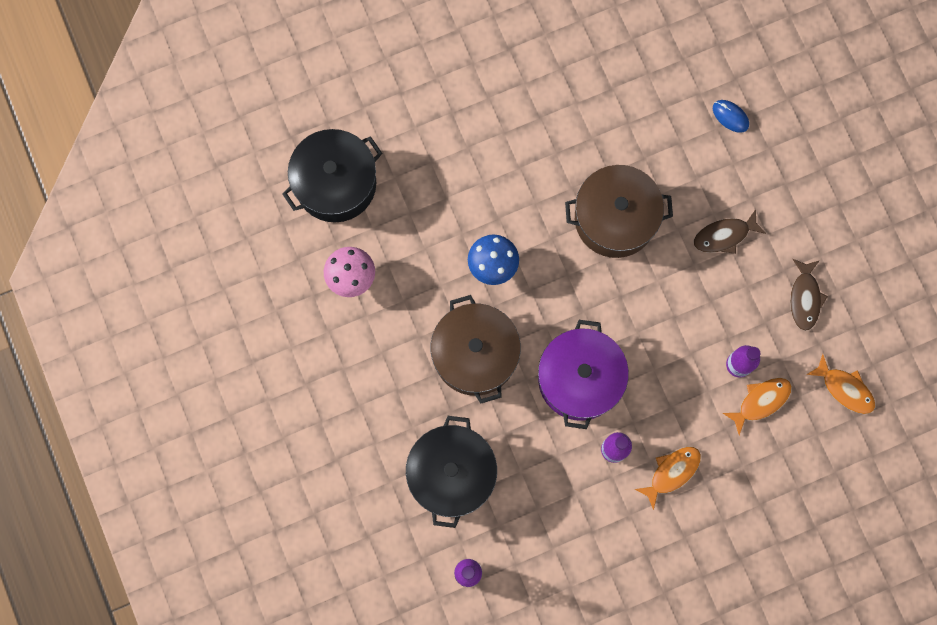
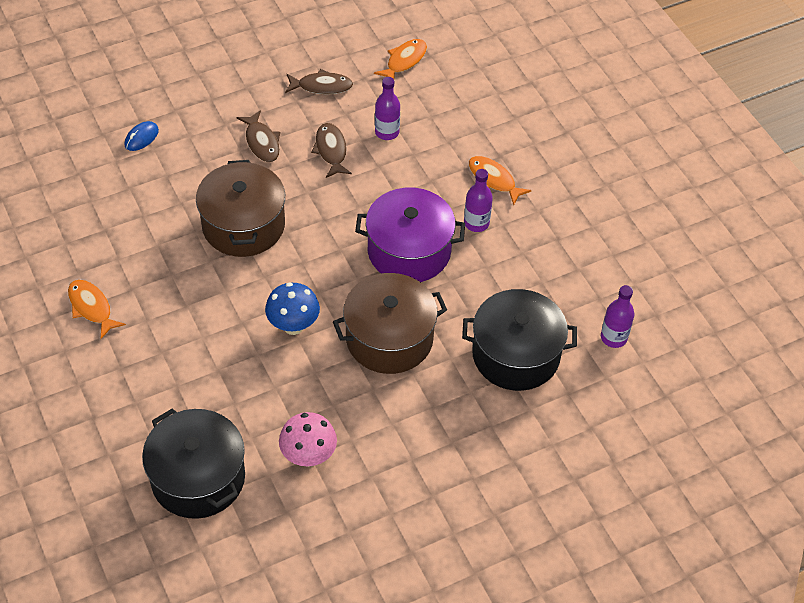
camera: 95 degrees left, 25 degrees down
(713, 306) = (331, 150): none -> brown fish
(761, 401) = (420, 117): orange fish -> orange fish (91, 307)

